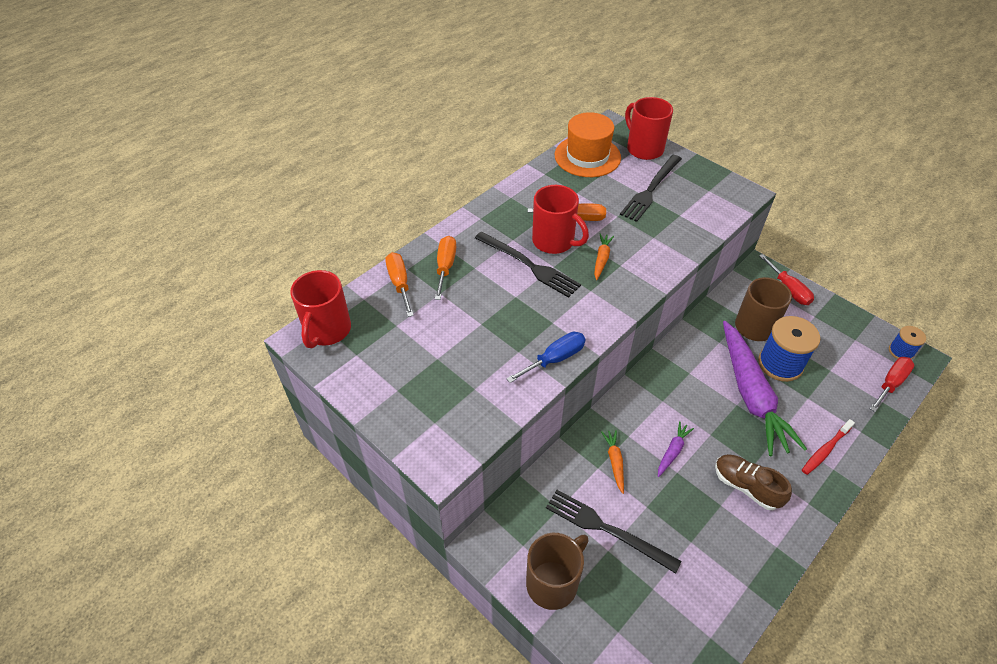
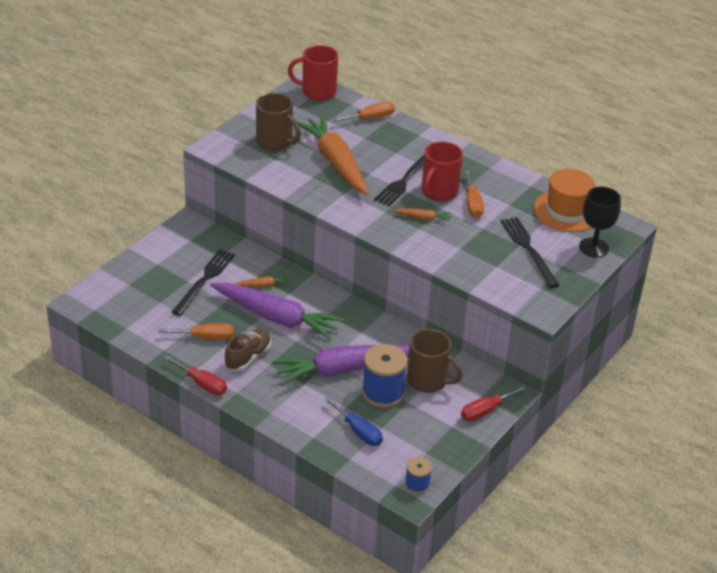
camera: 80 degrees right, 10 degrees down
(445, 267) = (394, 138): orange screwdriver -> orange screwdriver (206, 337)
(490, 326) = (335, 162): none -> orange carrot
(553, 582) = (162, 255): brown mug -> brown mug (275, 142)
(555, 359) = (308, 194): blue screwdriver -> blue screwdriver (359, 431)
(644, 148) = (593, 247): red mug -> black goblet
(651, 189) = (528, 249): black fork -> black fork turned 45 degrees clockwise
(672, 451) = (276, 317): purple carrot -> purple carrot, size x2.46
(825, 450) = (289, 410): red toothbrush -> none
(890, 383) = (373, 468): red screwdriver -> red screwdriver (202, 384)

